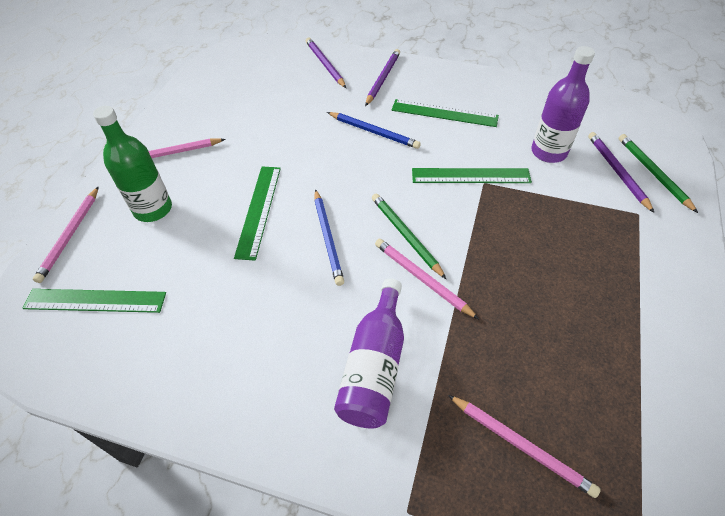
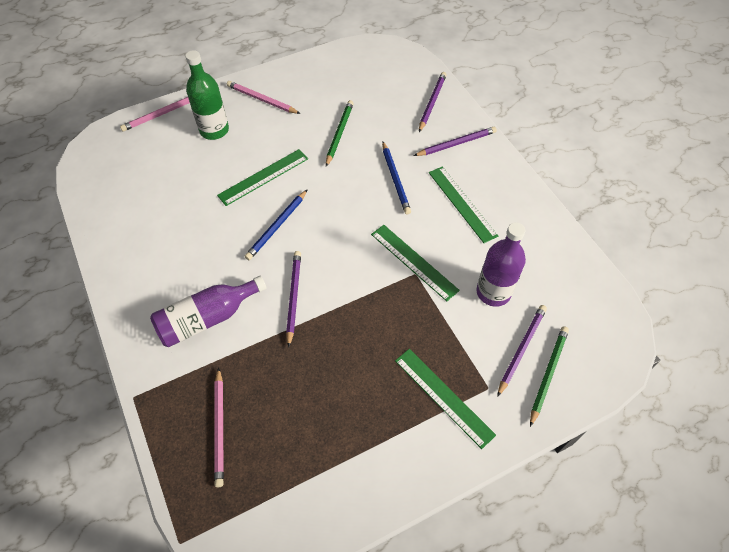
camera: 45 degrees right, 5 degrees up
(95, 300) = (133, 162): green ruler -> green ruler (443, 397)
(405, 236) = (320, 264): green pencil -> green pencil (339, 134)
(422, 279) = (293, 297): pink pencil -> purple pencil

